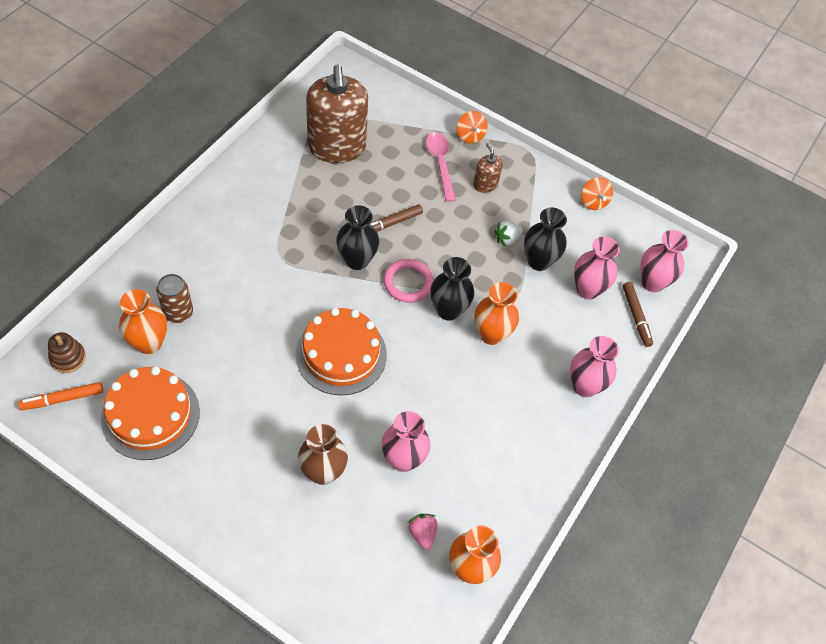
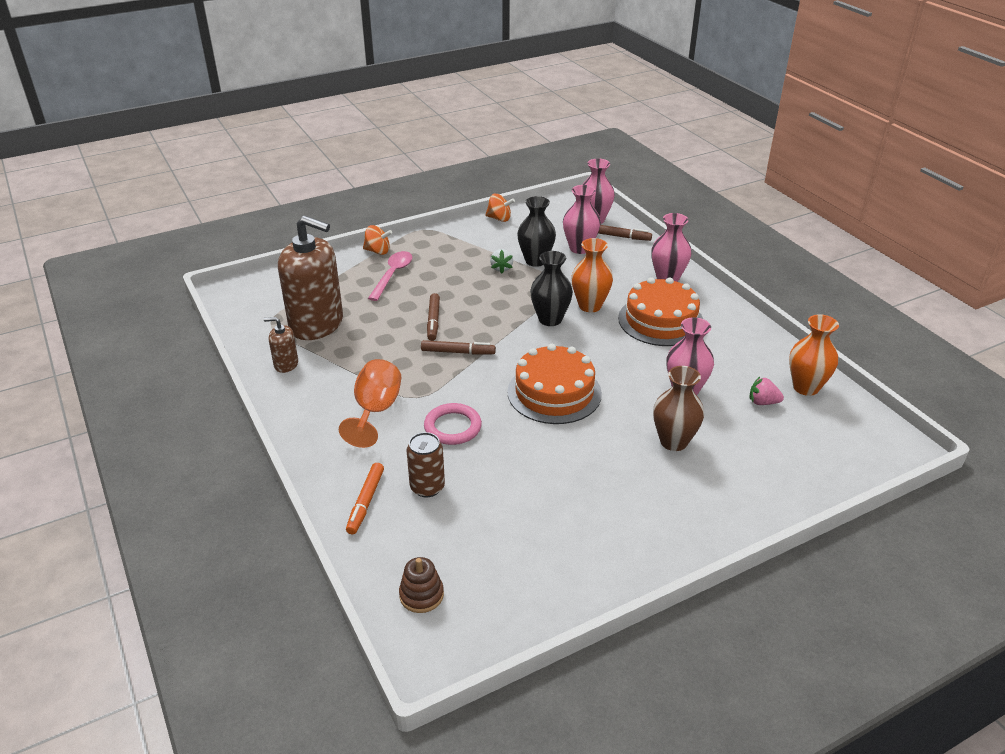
camera: 55 degrees left, 20 degrees down
(63, 399) = (475, 614): orange marker -> orange marker (366, 502)
(149, 343) = (449, 520): orange vase -> none
(150, 415) = (541, 544): orange cake -> orange cake (660, 320)
(249, 239) = (375, 411): none -> orange goblet
(357, 260) = (457, 352): black vase -> brown marker
(408, 282) = (505, 331): pink ring -> pink ring (452, 427)
(440, 164) = (392, 275): pink spoon -> pink spoon turned 90 degrees clockwise
(485, 184) = (436, 260): brown soap dispenser -> brown soap dispenser (286, 364)

